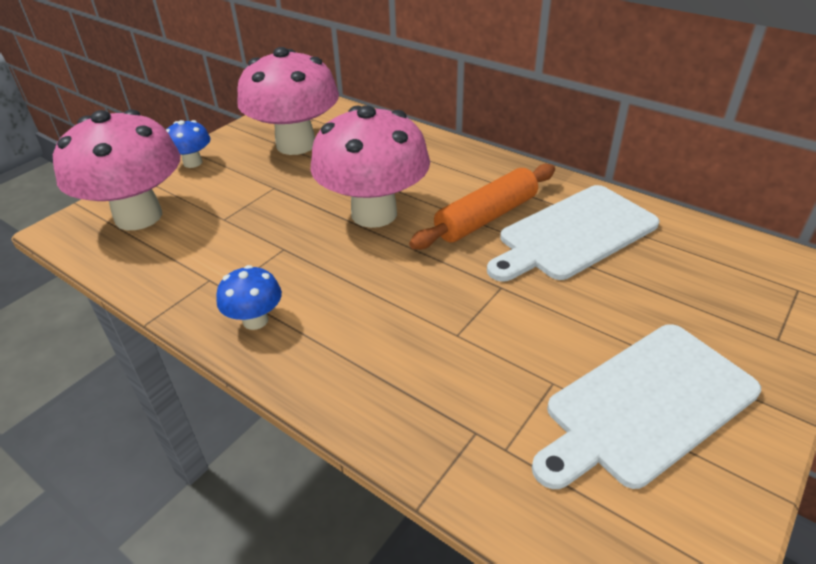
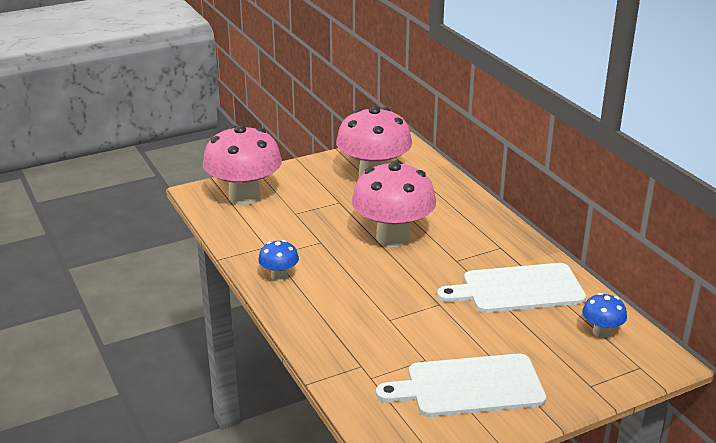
camera: 25 degrees right, 10 degrees down
(193, 163) = (296, 170): blue mushroom -> blue mushroom (601, 332)
(486, 217) = (466, 262): orange rolling pin -> none

